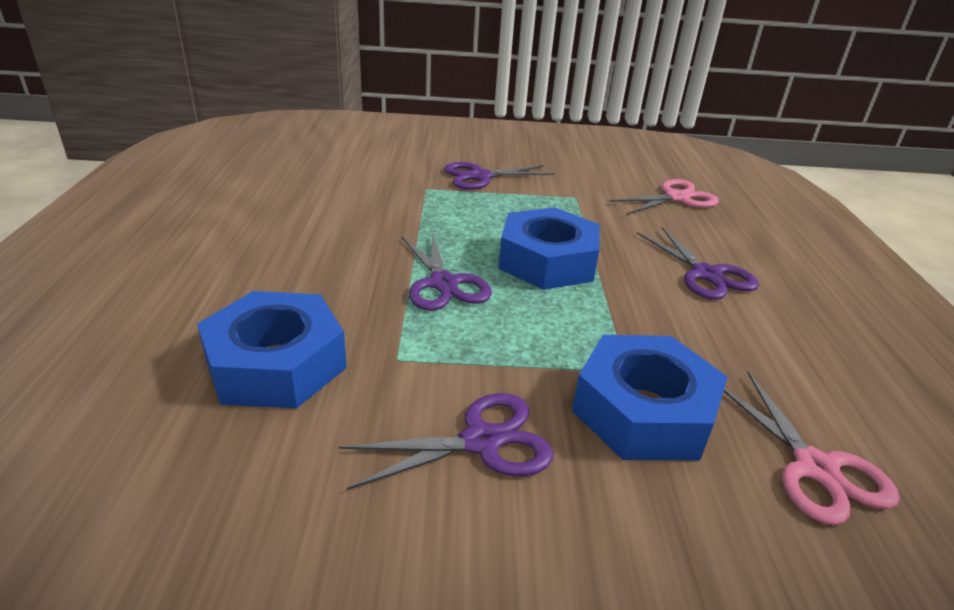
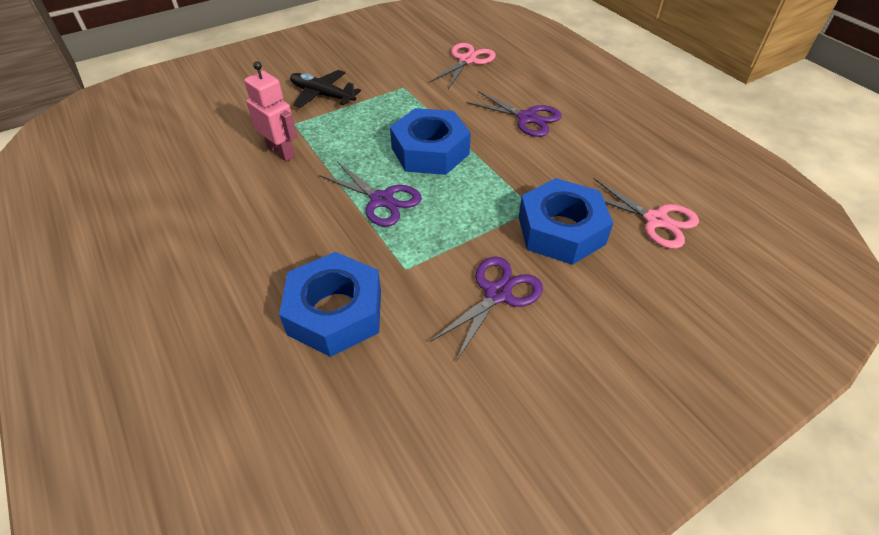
camera: 30 degrees left, 15 degrees up
(388, 206) = (281, 152): none -> pink robot
(480, 176) = (323, 95): purple scissors -> black plane

